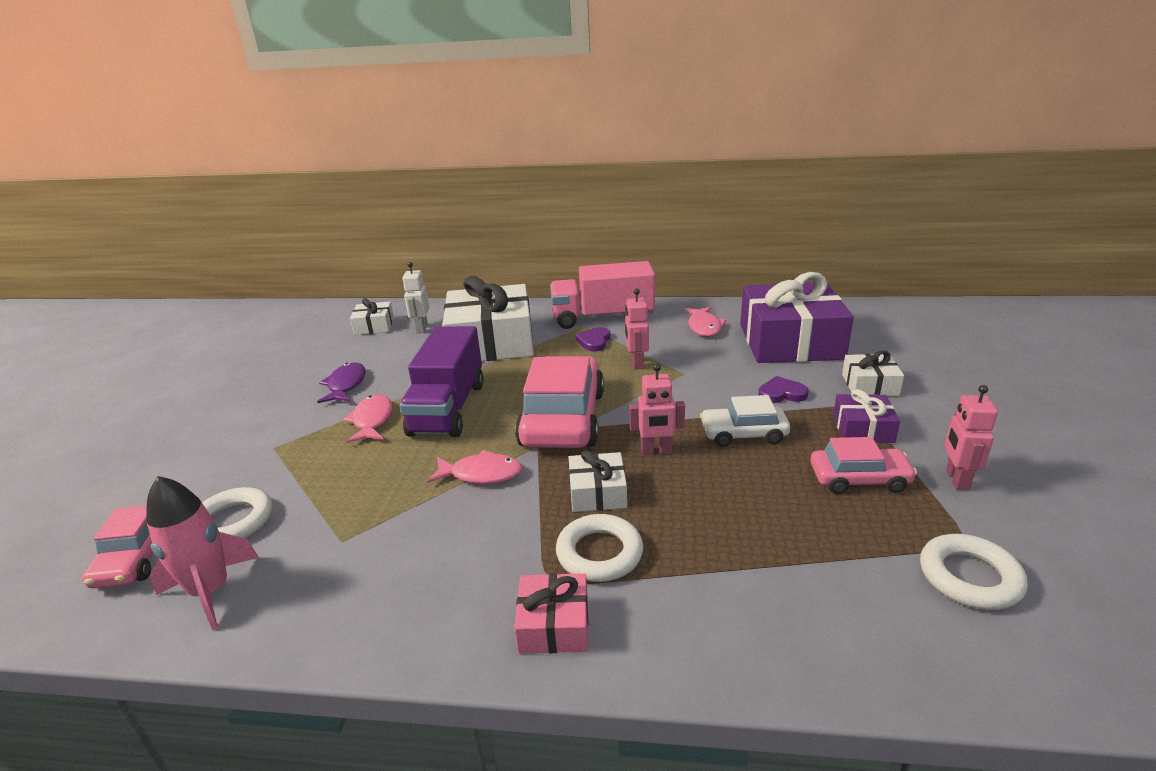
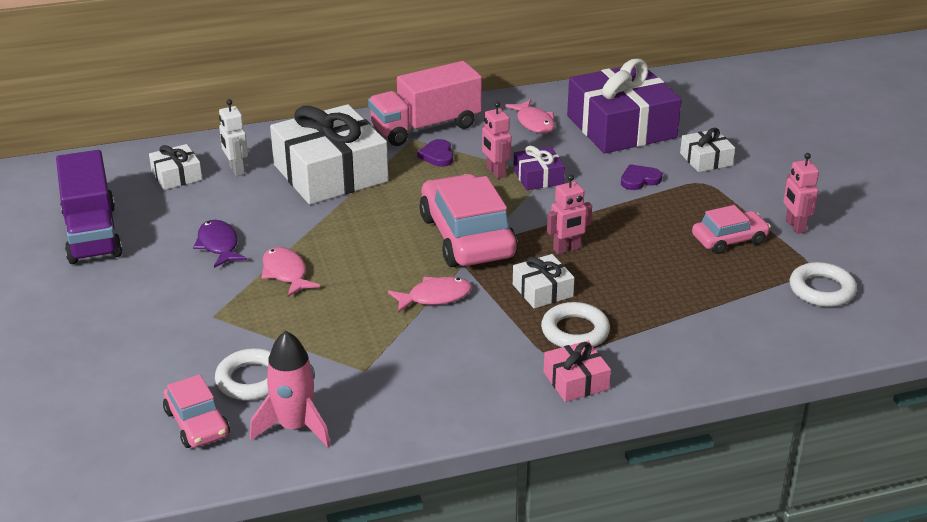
camera: 25 degrees left, 5 degrees up
(448, 408) = (350, 248): purple truck -> purple truck (92, 234)
(743, 434) = (627, 221): white car -> none
(863, 429) = (716, 199): purple gift -> purple gift (538, 177)

